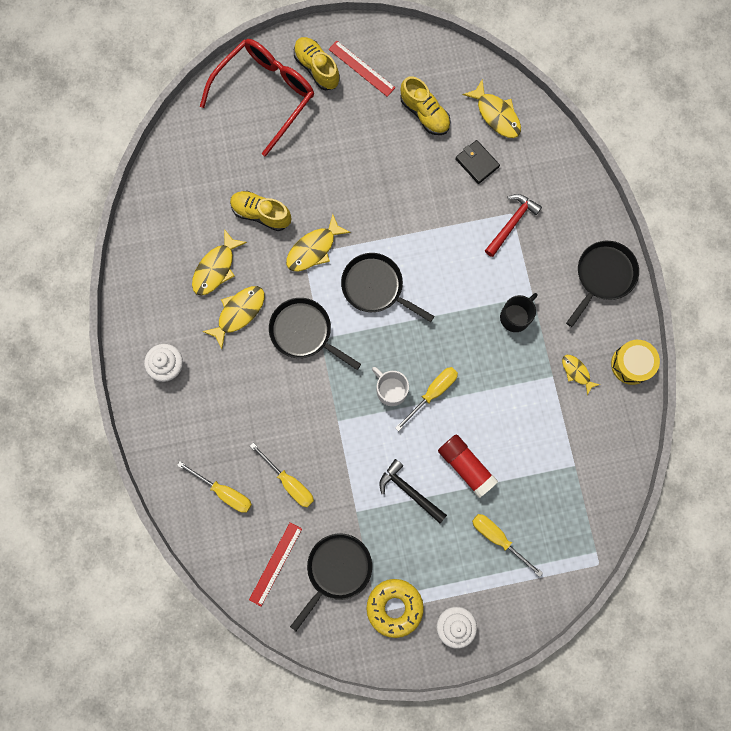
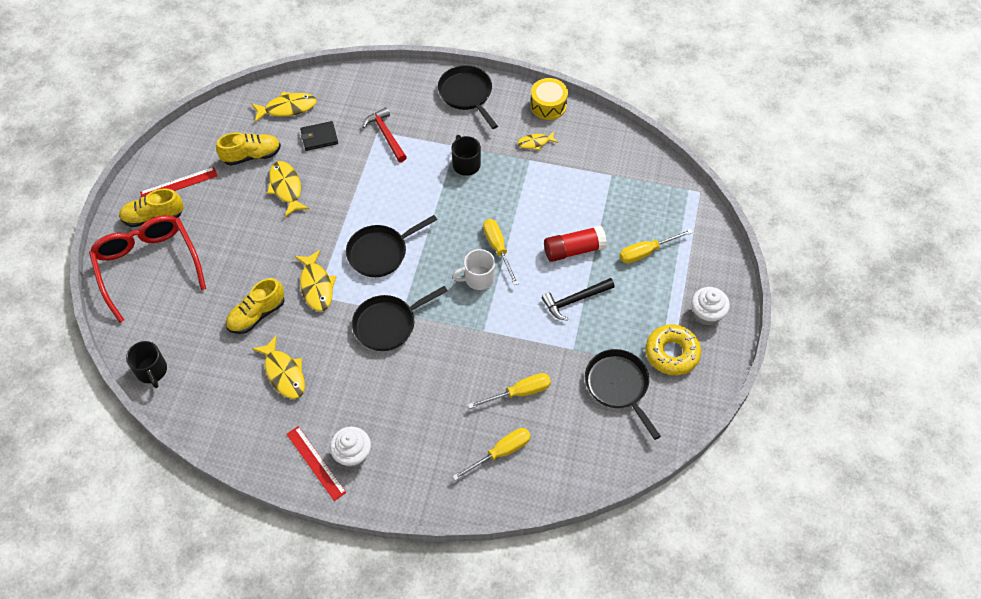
camera: 65 degrees left, 20 degrees down
(169, 159) = (152, 371): none -> black mug
(239, 313) = (338, 371): yellow fish -> yellow fish (286, 188)
(275, 564) = (590, 435): red ruler -> red ruler (316, 463)

